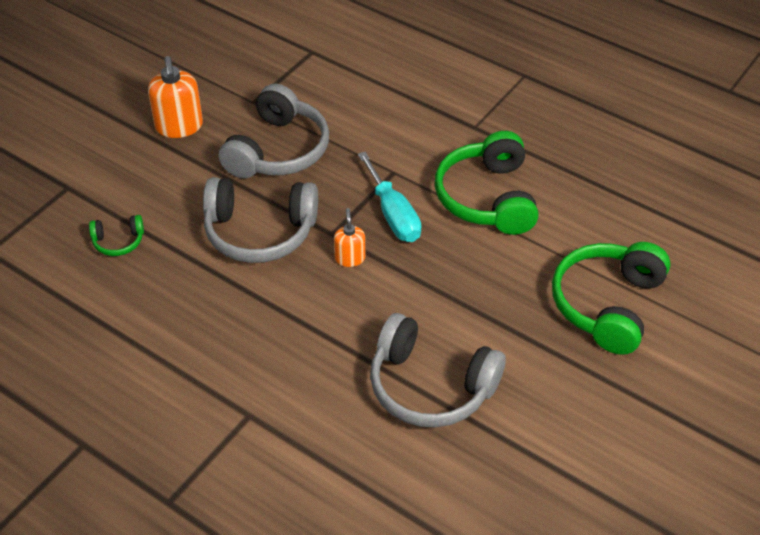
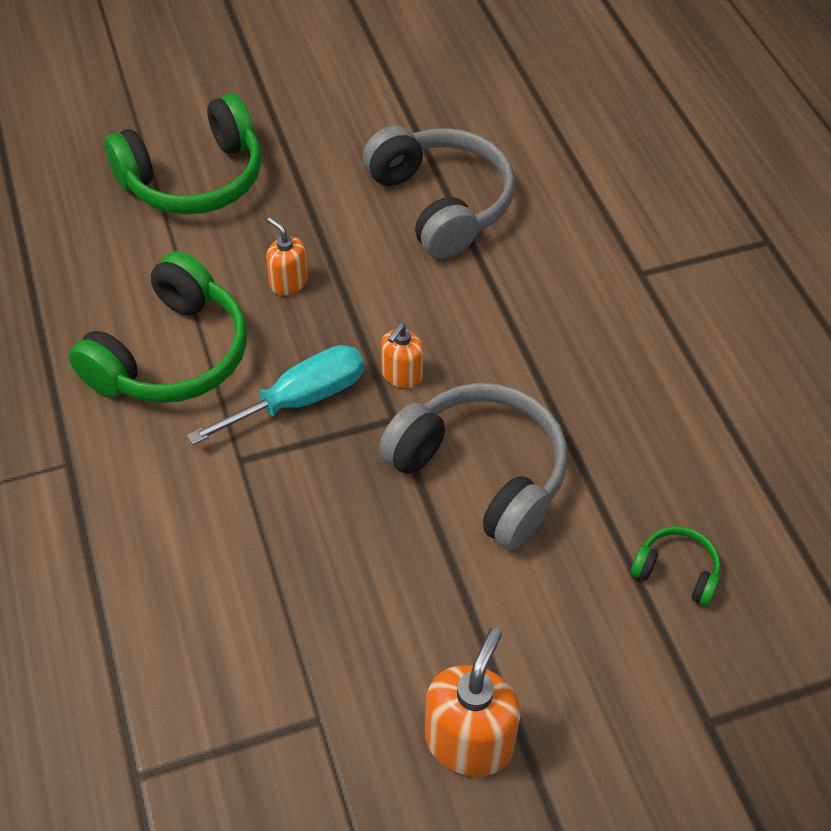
camera: 145 degrees left, 5 degrees up
(278, 150) = (358, 593): grey headphones -> none
(393, 214) = (300, 400): turquoise screwdriver -> turquoise screwdriver turned 45 degrees clockwise
(471, 273) = (288, 282): none -> orange soap dispenser

